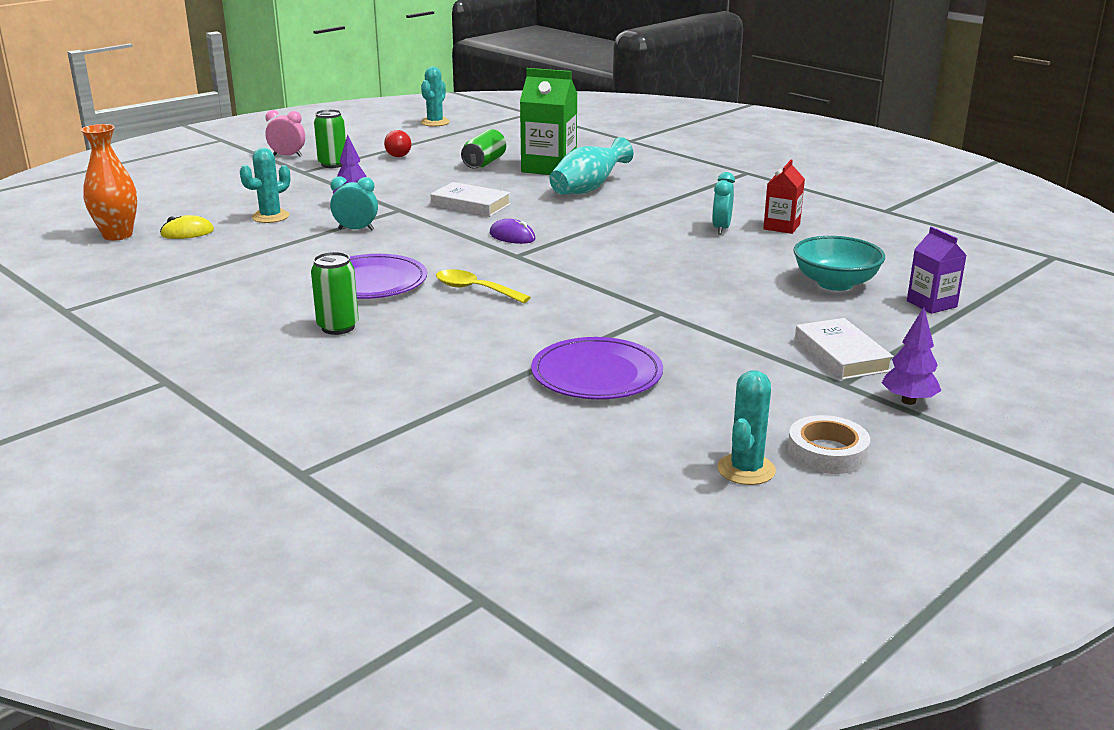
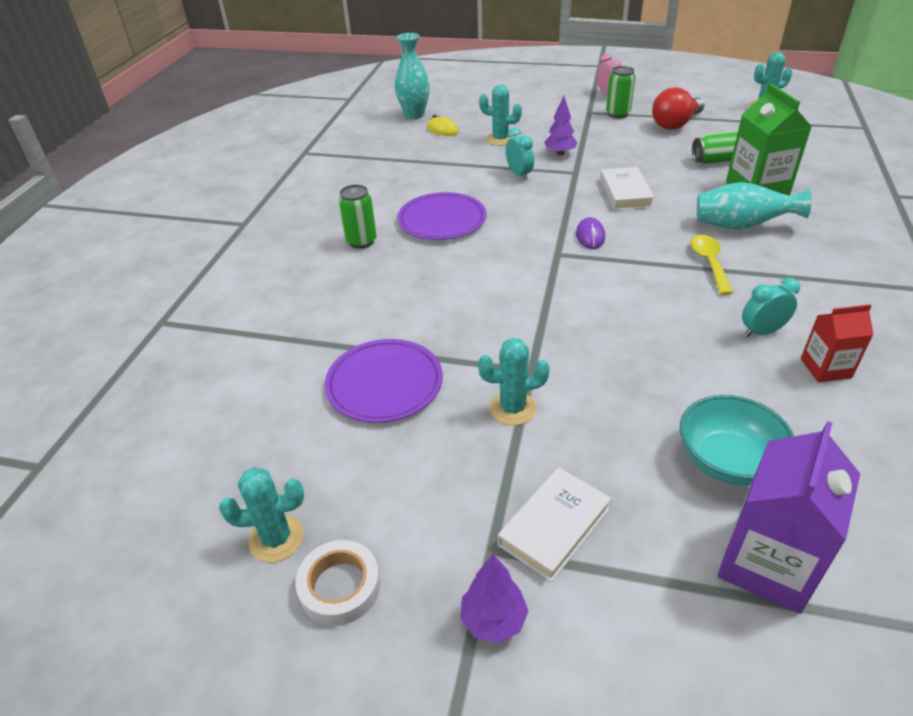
camera: 60 degrees right, 15 degrees up
(117, 235) = (414, 115): orange vase -> turquoise vase
(398, 154) = (675, 124): red light bulb -> red light bulb, size x1.65
(475, 290) = (474, 264): yellow spoon -> yellow spoon (709, 263)
(698, 332) = (513, 408): none -> turquoise cactus
(931, 304) = (767, 564): purple carton -> purple carton, size x1.72

